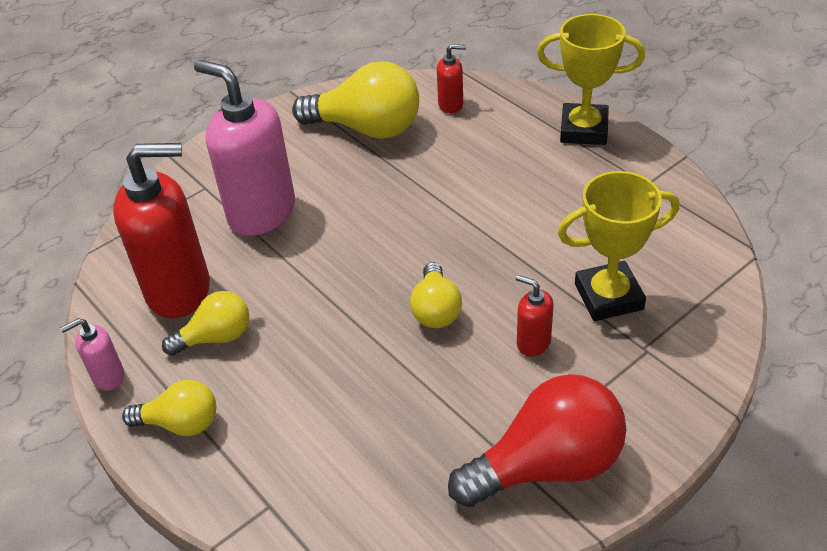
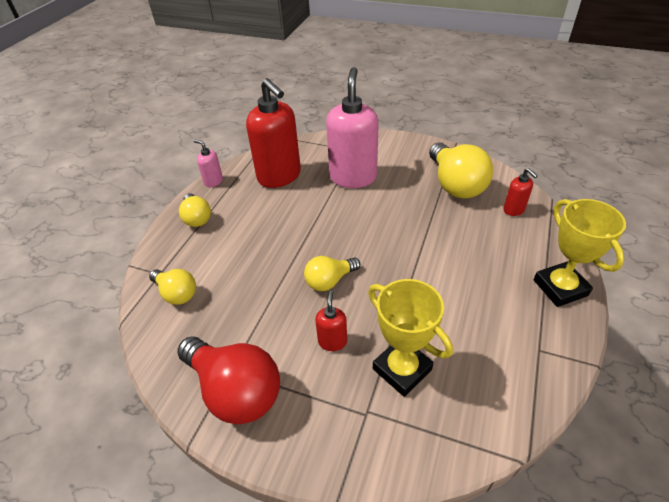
camera: 60 degrees right, 0 degrees up
(216, 337) = (256, 203): yellow light bulb -> yellow light bulb (176, 293)

